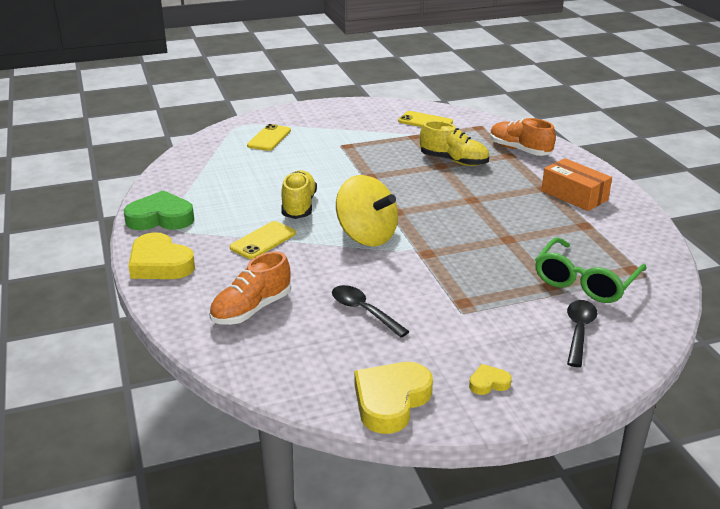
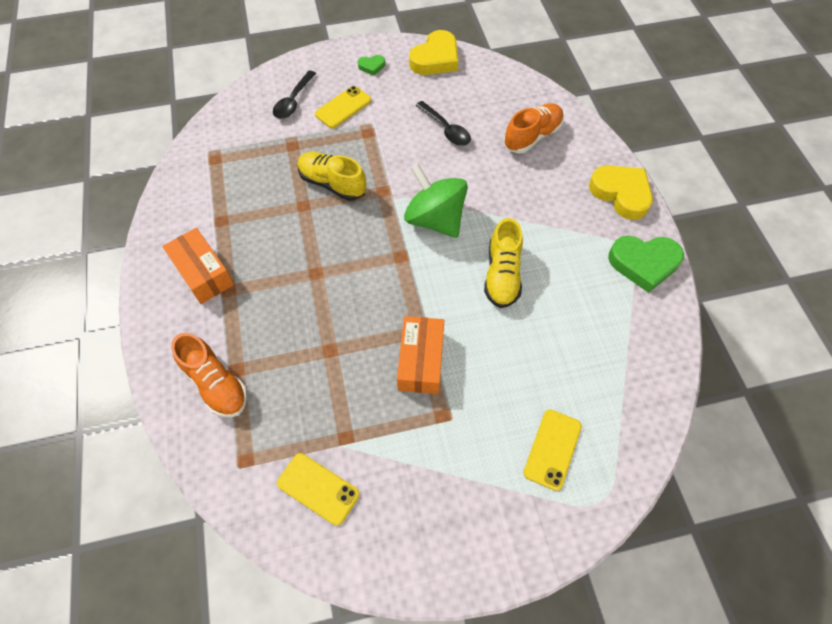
camera: 175 degrees left, 30 degrees up
(263, 241) = (533, 219): yellow phone -> yellow phone (343, 107)
(366, 164) = (421, 361): none -> orange box
(366, 236) = (435, 219): yellow spinning top -> green spinning top
(454, 161) = (310, 361): yellow shoe -> yellow shoe (332, 184)
(488, 383) = (372, 66): yellow heart -> green heart
(585, 281) = (262, 148): green glasses -> none

